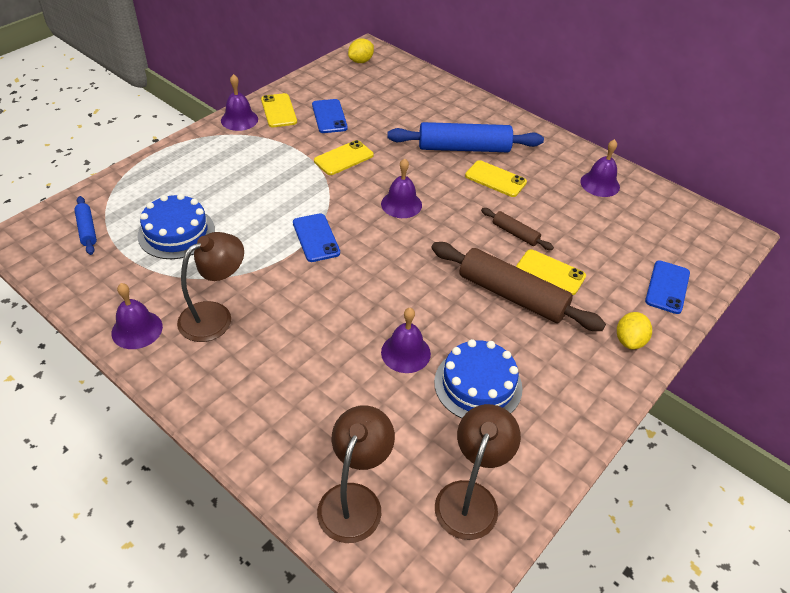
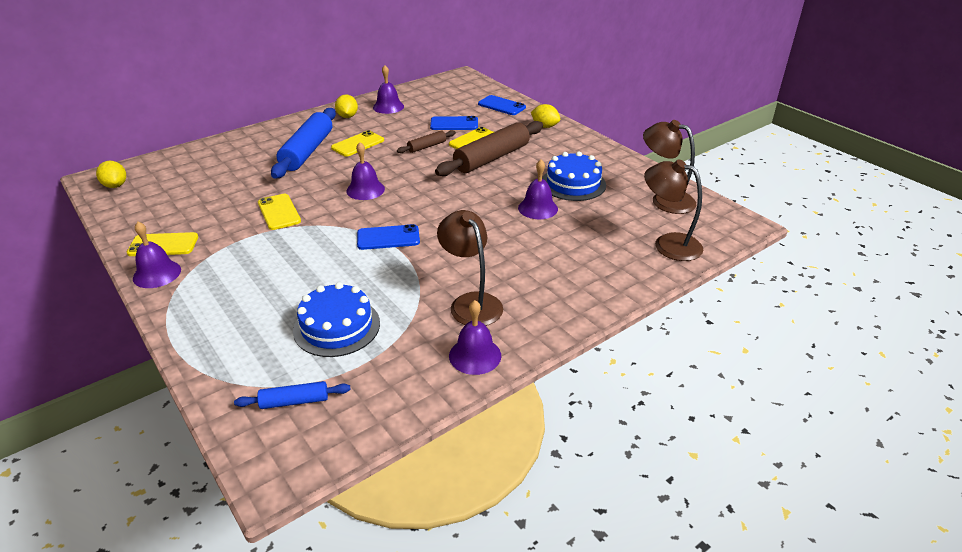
camera: 75 degrees left, 10 degrees down
(329, 116) = (202, 214): blue phone -> blue phone (454, 124)
(556, 158) = (347, 116): none -> yellow lemon

